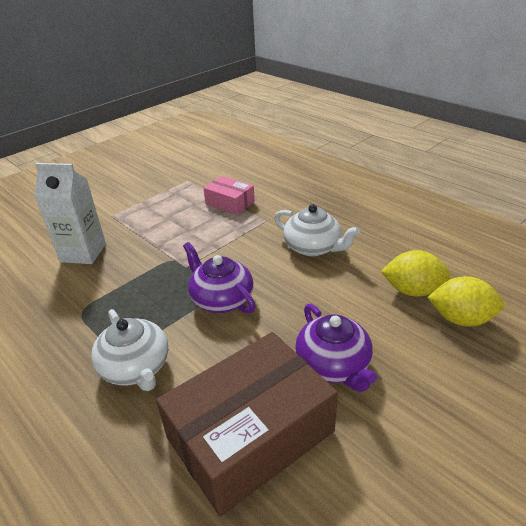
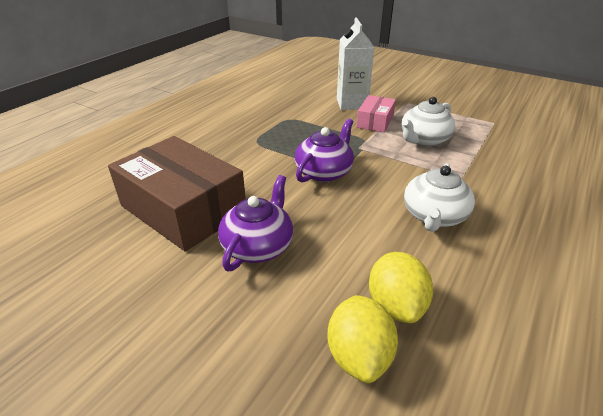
camera: 75 degrees right, 0 degrees up
(136, 368) = (240, 150): white teapot -> white teapot (424, 139)
(230, 203) = (475, 152): pink box -> pink box (375, 121)
(333, 365) = (258, 246): purple teapot -> purple teapot turned 150 degrees clockwise

